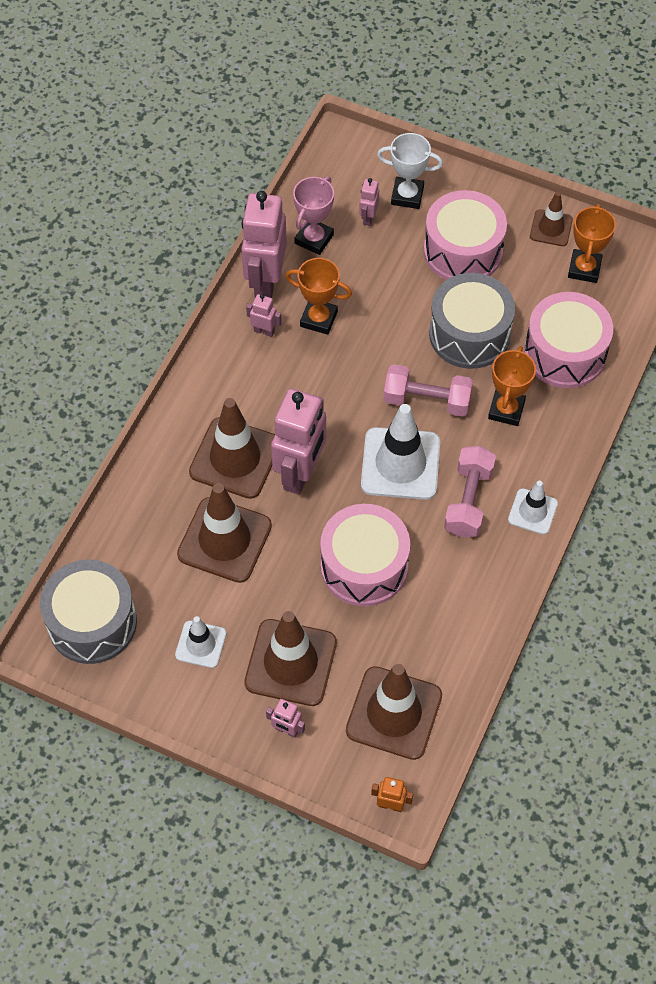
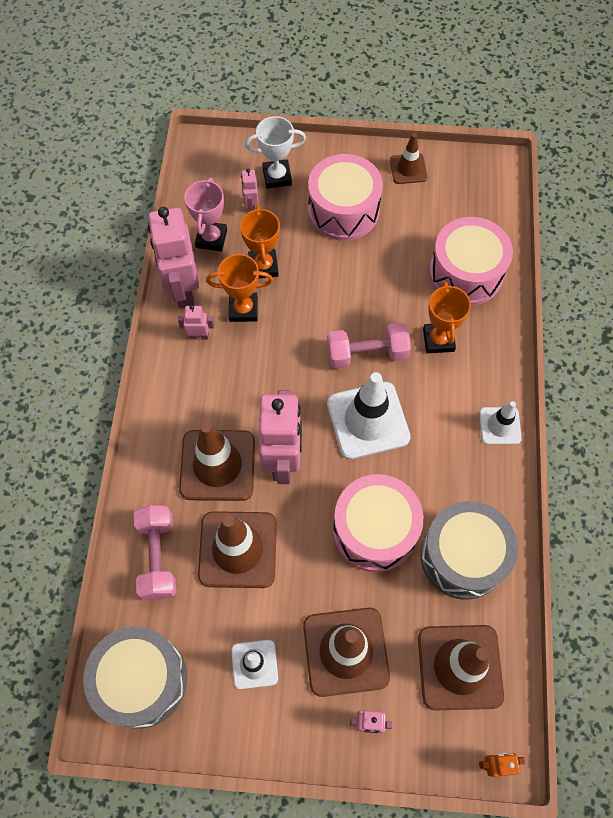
camera: 20 degrees left, 5 degrees up
(468, 501) = (441, 434): pink dumbbell -> pink dumbbell (158, 557)
(469, 334) = (379, 282): grey drum -> grey drum (463, 556)
(584, 269) = (450, 195): orange trophy -> orange trophy (263, 266)

